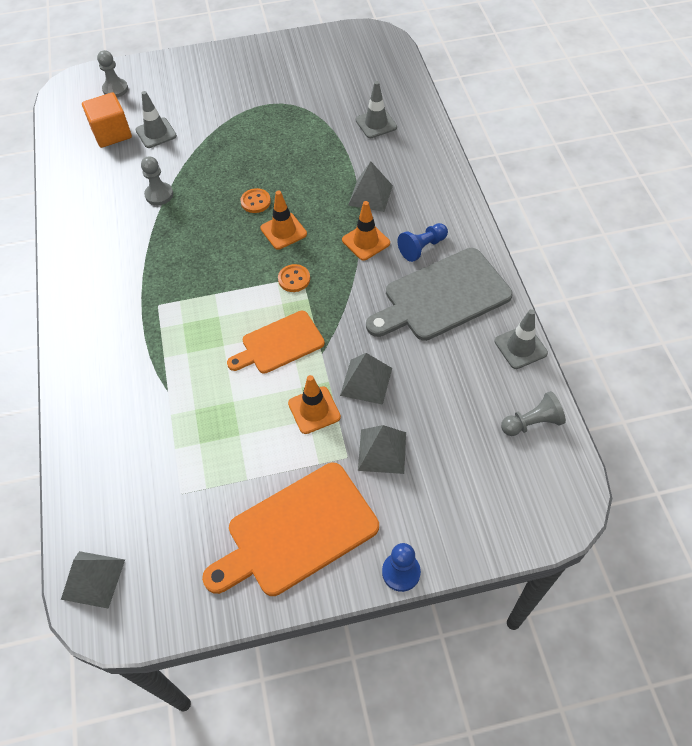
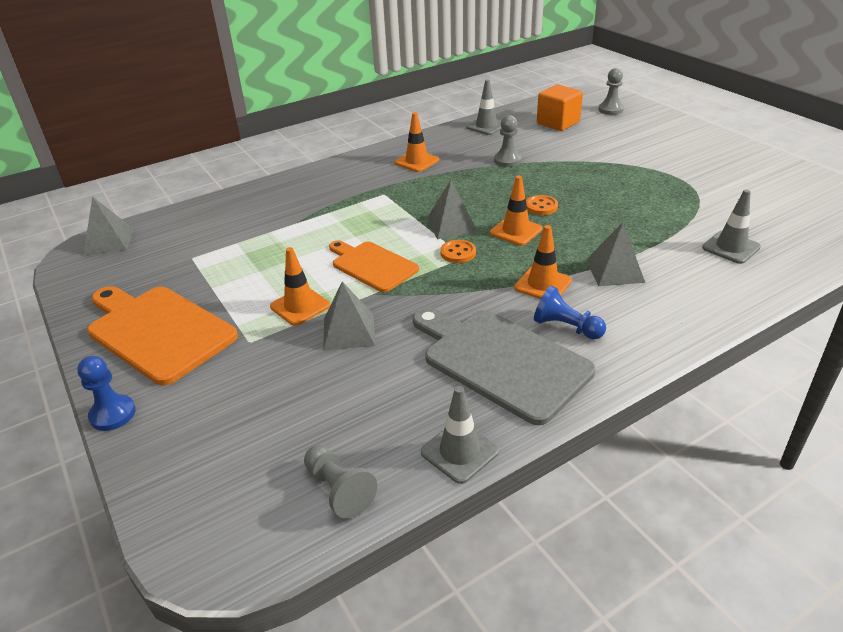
camera: 70 degrees right, 20 degrees down
(110, 261) = (417, 161): none -> orange traffic cone
(156, 133) = (578, 139): grey traffic cone -> grey traffic cone (486, 126)
(382, 451) = (262, 364): grey pyramid -> grey pyramid (451, 225)

